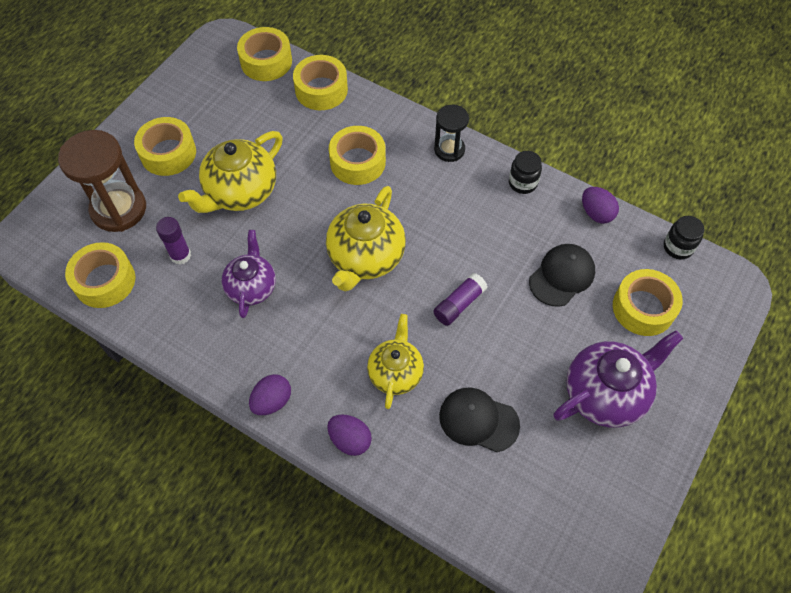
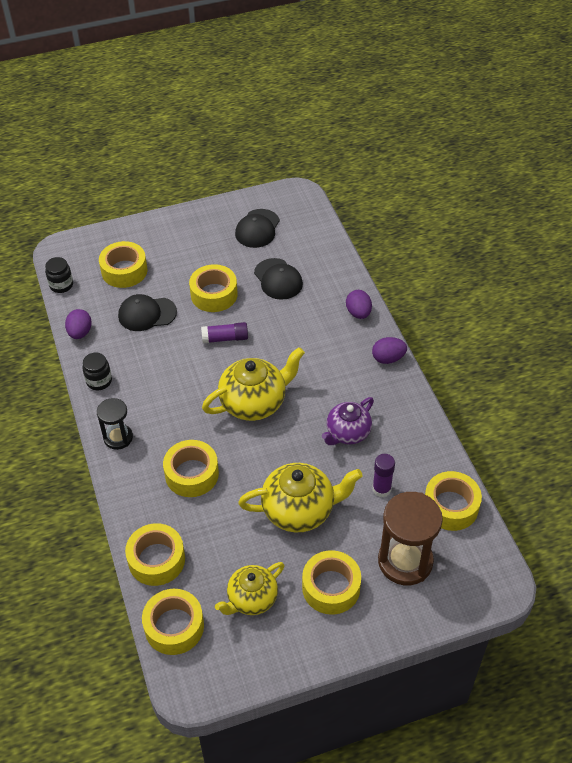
camera: 140 degrees left, 10 degrees down
(395, 373) = (301, 328): yellow teapot -> yellow teapot (251, 599)
(524, 347) = (214, 294): none -> yellow tape
(575, 480) = (257, 229): none -> black cap
(605, 393) = (197, 249): purple teapot -> none

